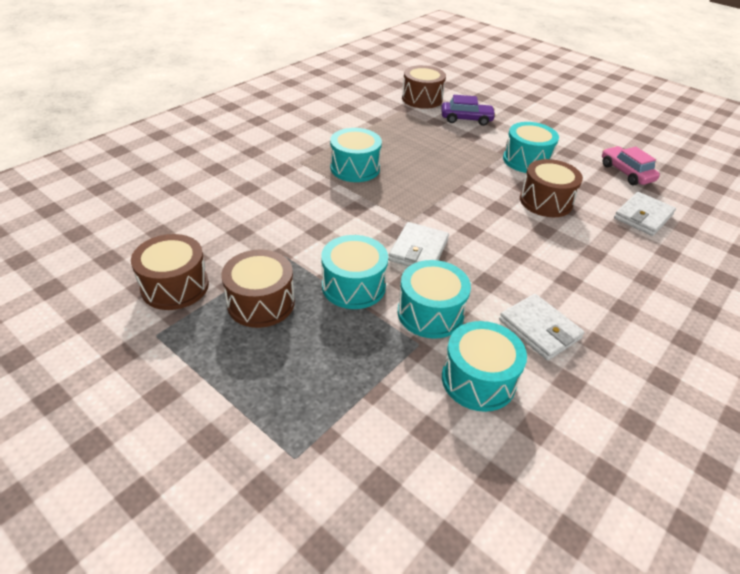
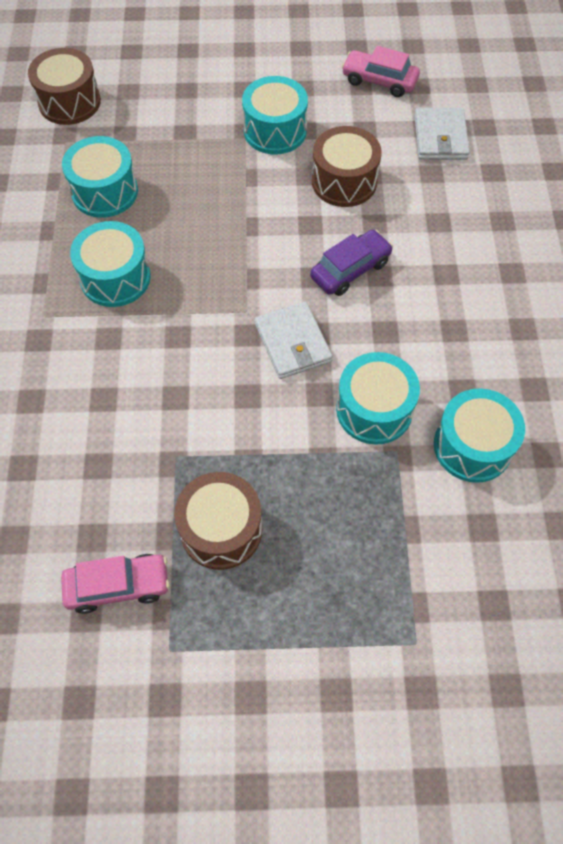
camera: 40 degrees left, 20 degrees up
(175, 286) = (118, 586): brown drum -> pink car
(353, 286) = (281, 437): turquoise drum -> turquoise drum (105, 191)
(466, 119) = (154, 104): purple car -> purple car (350, 270)
(539, 329) = (470, 351): white wallet -> none

